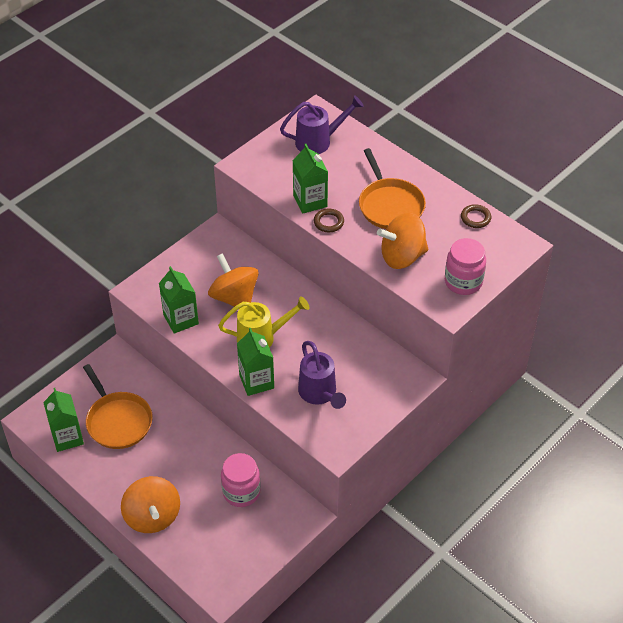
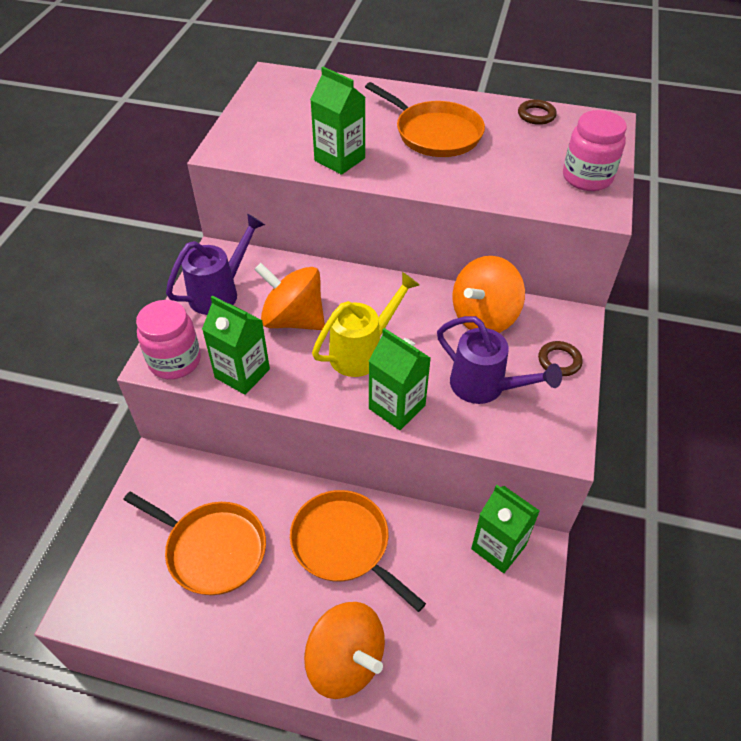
camera: 30 degrees left, 0 degrees up
(67, 437) = (153, 608): green carton -> green carton (498, 547)
(194, 455) = (344, 544): none -> orange pan
(241, 492) = (436, 562): pink jar -> pink jar (175, 361)
(318, 141) = (299, 101): purple watering can -> purple watering can (220, 292)
(328, 222) = (381, 173): brown ring -> brown ring (559, 361)
(402, 256) = (497, 177): orange spinning top -> orange spinning top (484, 317)

